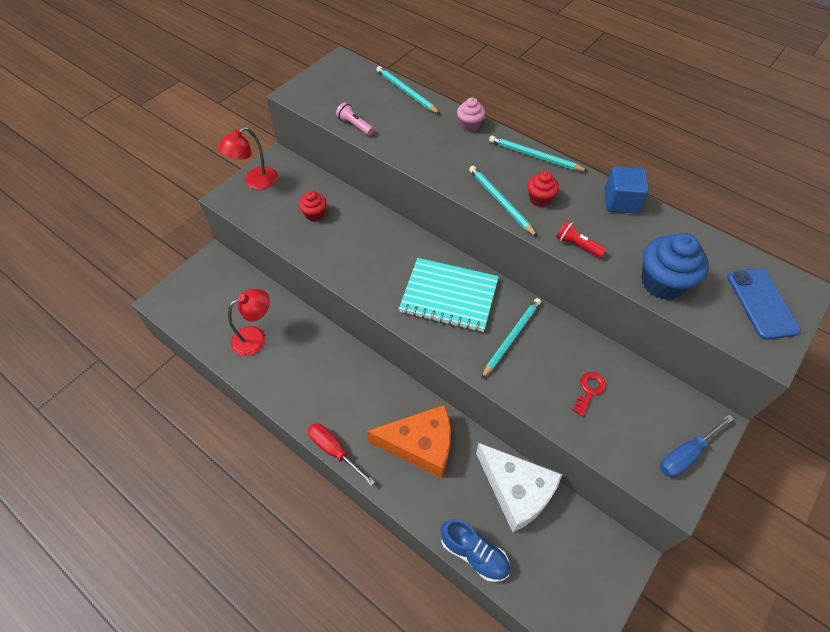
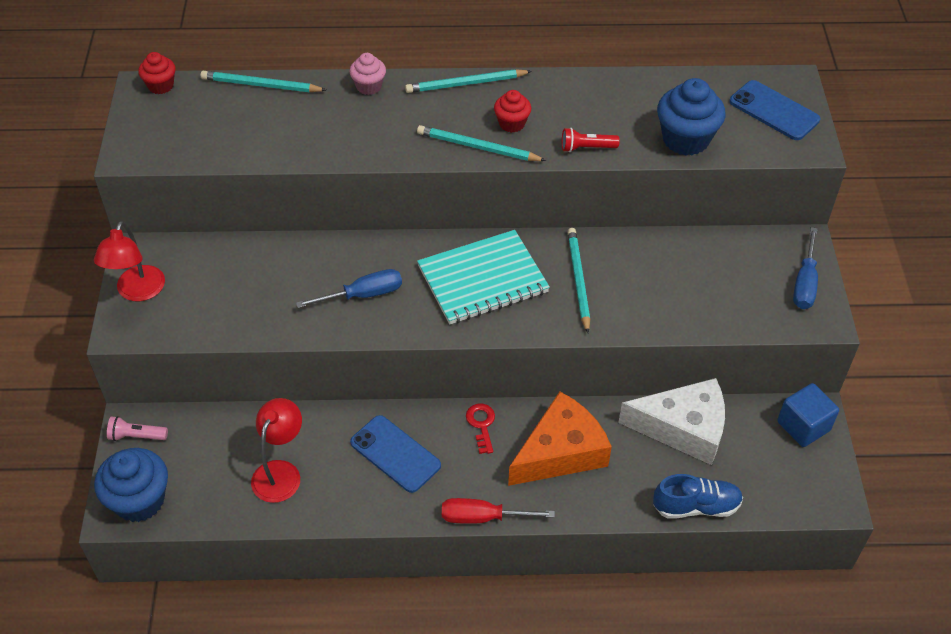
camera: 40 degrees left, 5 degrees down
(177, 302) = (139, 500): none -> blue cupcake
(314, 214) = (252, 285): red cupcake -> red cupcake (161, 86)
(324, 372) = (395, 454): none -> blue phone
(355, 125) = (242, 152): pink flashlight -> pink flashlight (136, 436)
(369, 259) = (364, 295): none -> blue screwdriver
(589, 390) = (686, 282): red key -> red key (481, 425)
(621, 202) = (586, 85): blue cube -> blue cube (803, 426)

